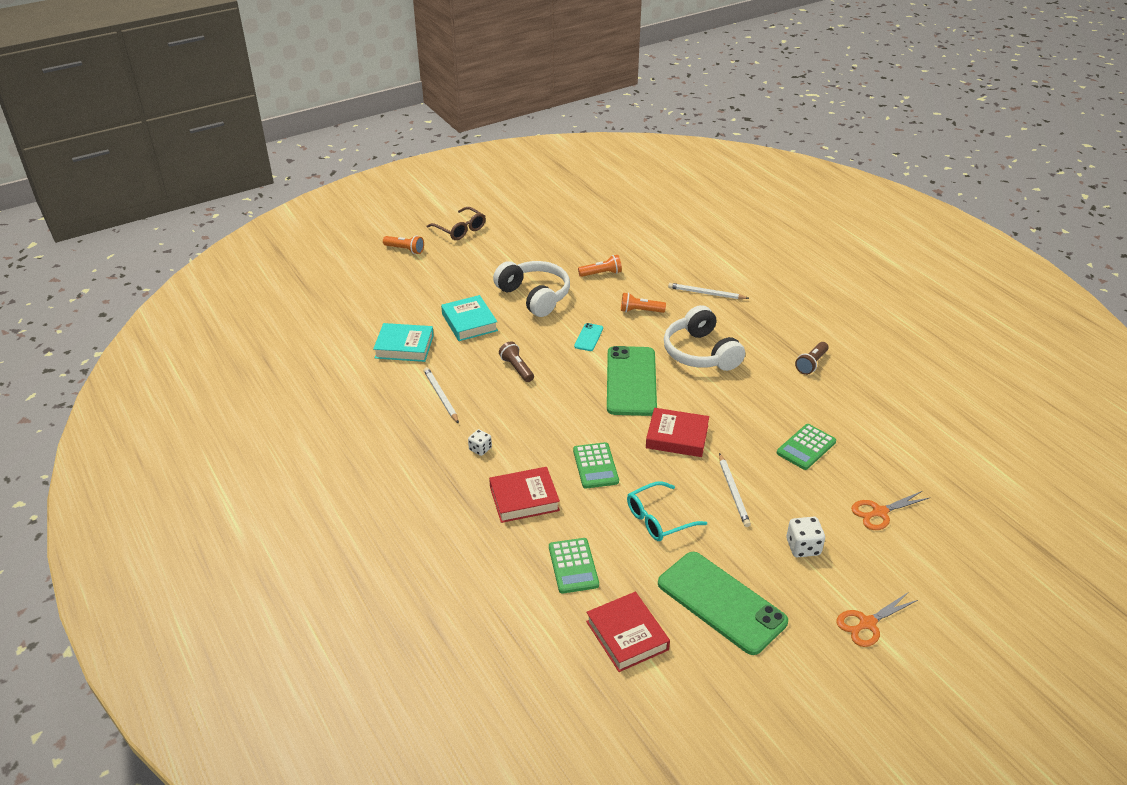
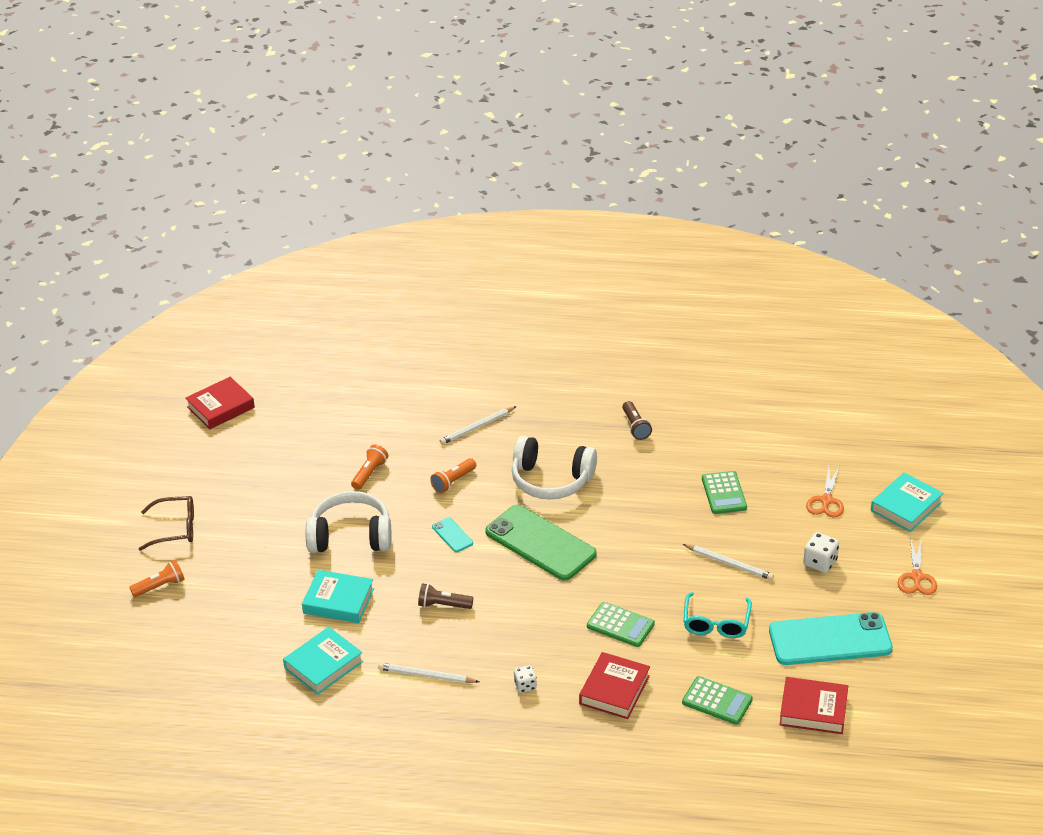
camera: 50 degrees left, 0 degrees up
(677, 437) = (637, 557): red book -> red book (221, 407)
(721, 602) = (830, 639): green phone -> turquoise phone
(943, 569) = (906, 506): none -> turquoise book

